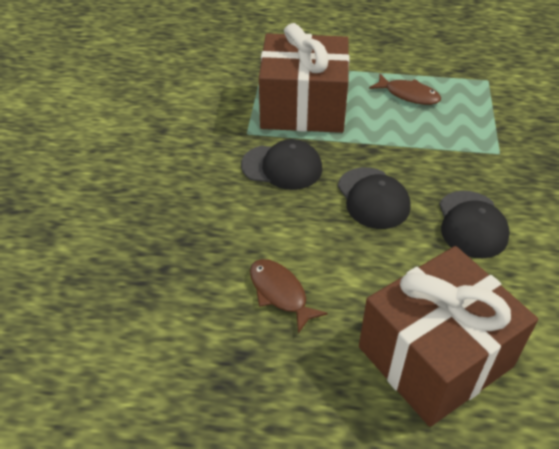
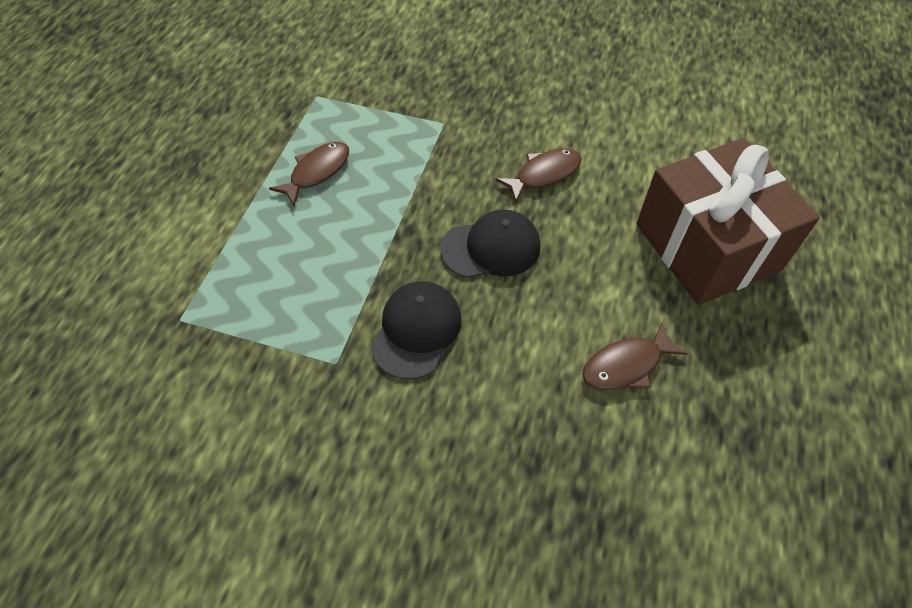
camera: 80 degrees left, 10 degrees up
(303, 107) = (302, 286): brown gift -> none
(472, 224) = (544, 174): black cap -> brown fish

